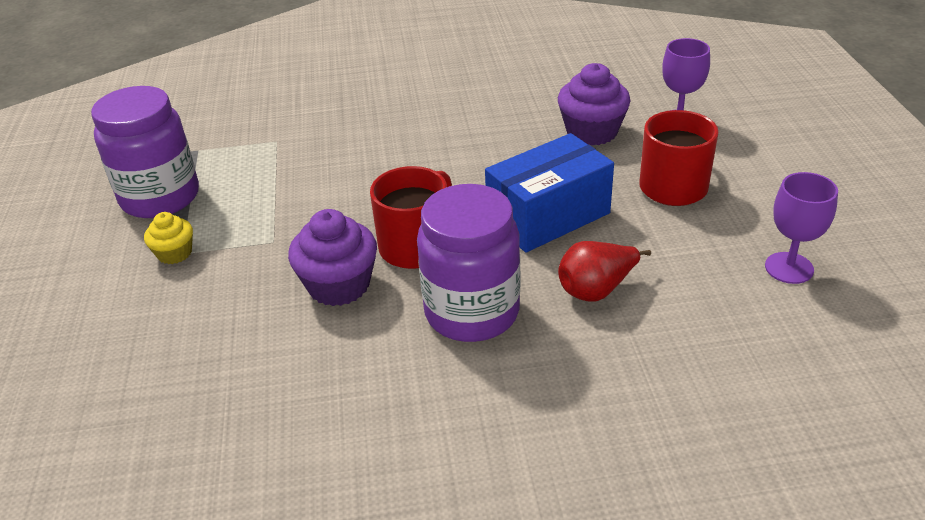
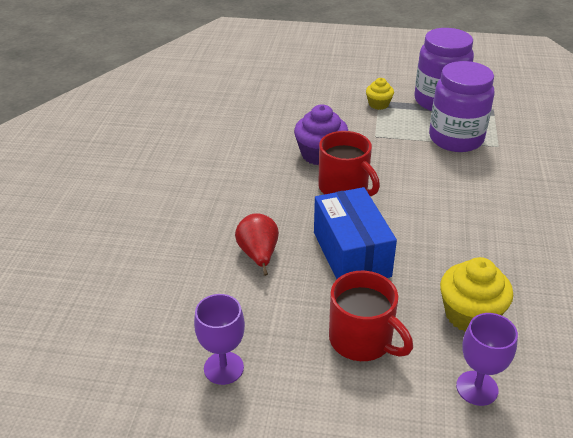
camera: 105 degrees right, 0 degrees up
(472, 312) = (268, 198): purple jar -> purple jar (456, 139)
(591, 132) = (470, 315): purple cupcake -> yellow cupcake

